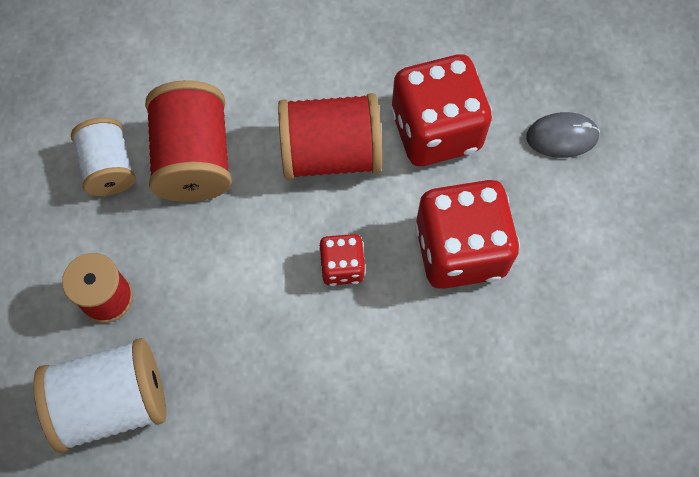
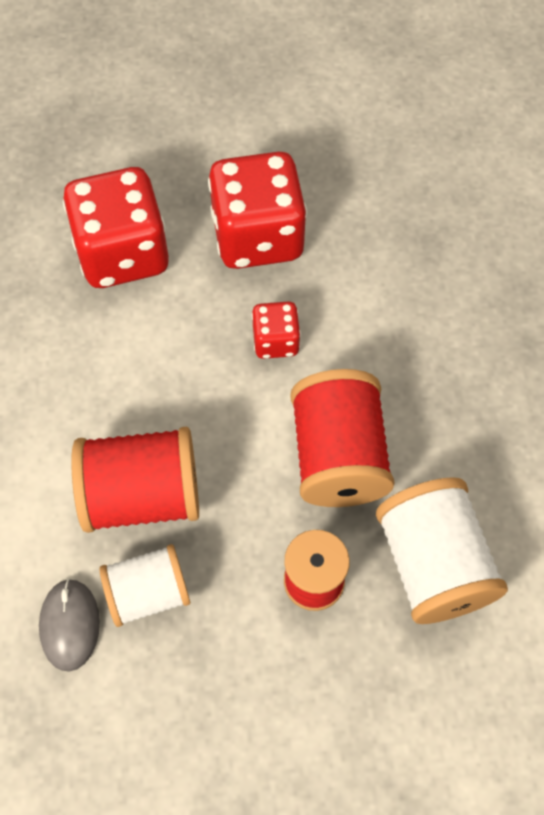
camera: 90 degrees left, 5 degrees down
(330, 153) = (144, 353): red spool -> red spool (338, 456)
(562, 137) = (138, 146): grey mouse -> grey mouse (70, 625)

